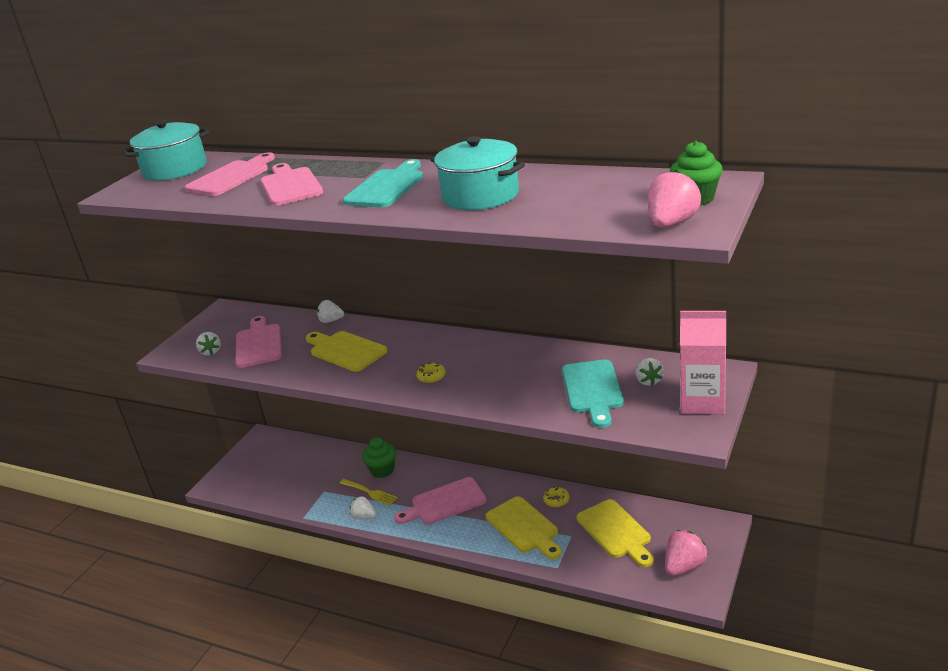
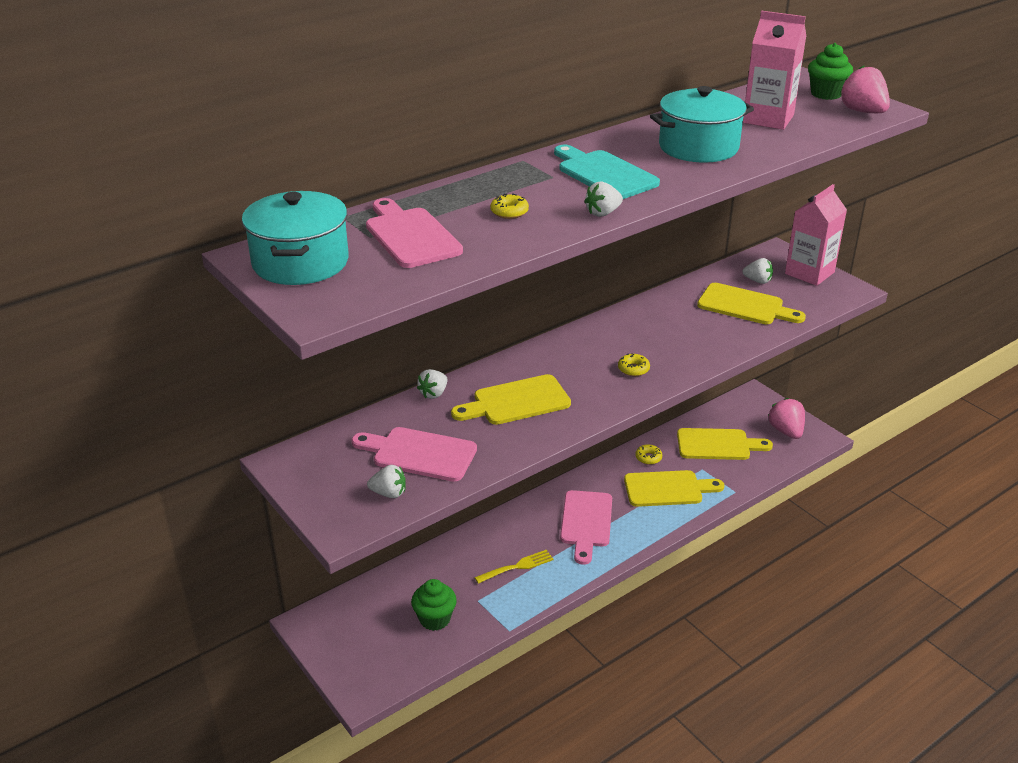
camera: 65 degrees left, 5 degrees up
(290, 185) = (509, 212): pink cutting board -> yellow donut
(364, 517) = (554, 584): white strawberry -> white strawberry (603, 213)
(382, 470) = (488, 546): green cupcake -> green cupcake (435, 619)
(587, 197) = (768, 119): none -> pink carton
(592, 390) = (745, 306): turquoise cutting board -> yellow cutting board

